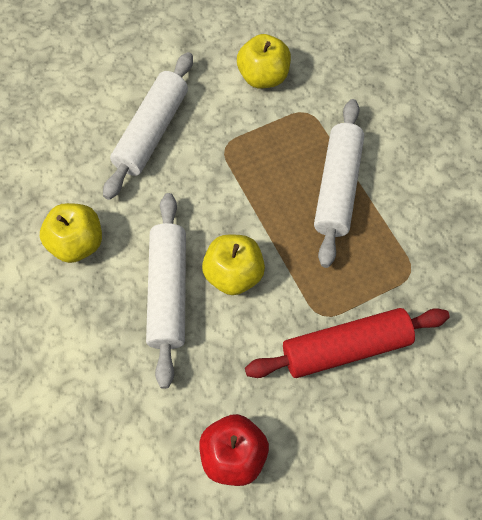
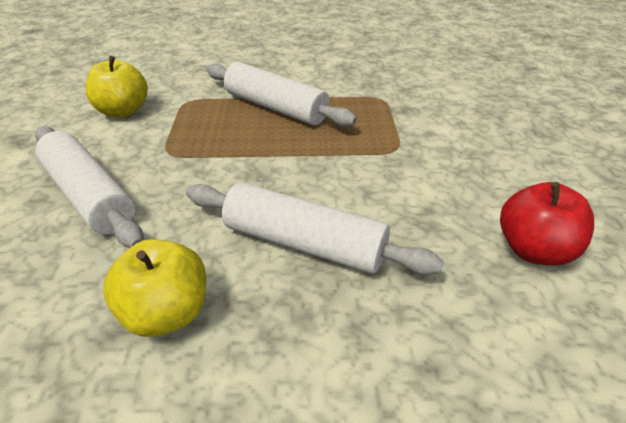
camera: 65 degrees left, 25 degrees down
(233, 274) = (317, 188): yellow apple -> none
(345, 348) = (435, 146): red rolling pin -> none

